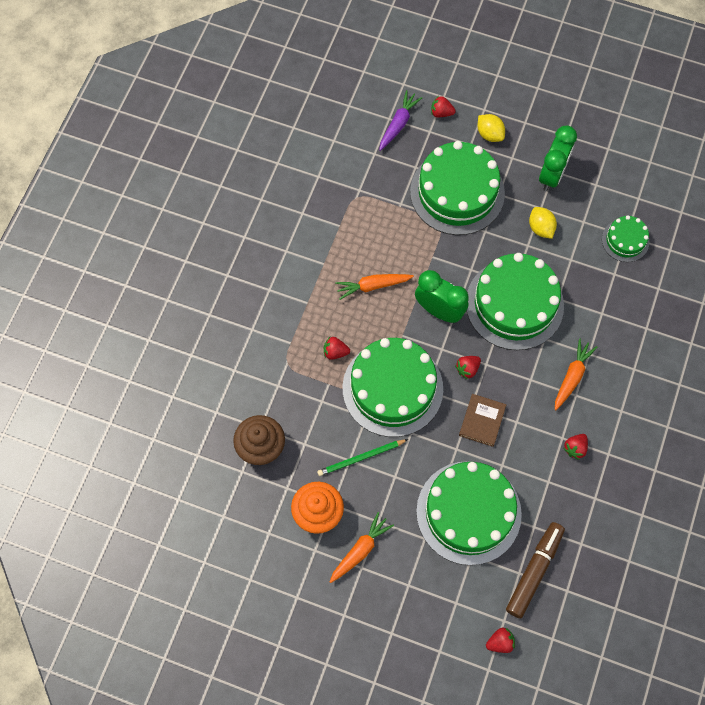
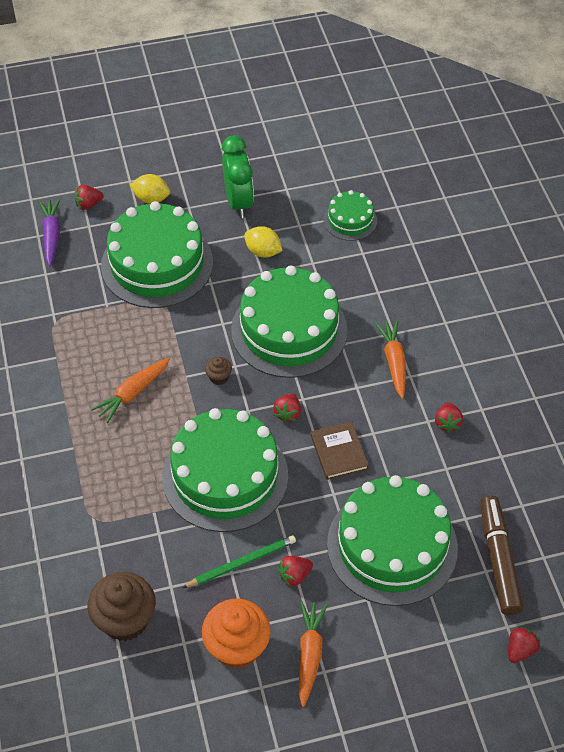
camera: 35 degrees left, 15 degrees down
(335, 352) = (138, 477): red strawberry -> red strawberry (294, 575)
(361, 458) = (242, 563): green pencil -> green pencil turned 150 degrees counterclockwise
(439, 310) = (219, 377): green clock -> brown cupcake

